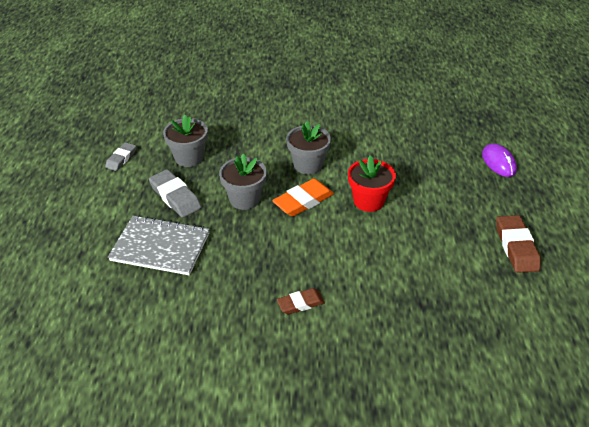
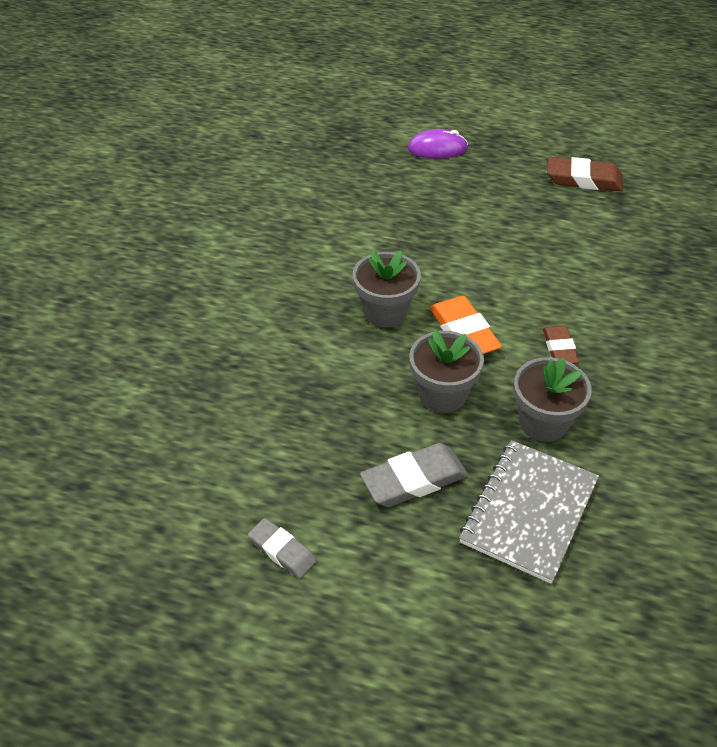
camera: 75 degrees left, 5 degrees up
(189, 158) = (316, 449): grey flower pot -> grey flower pot (543, 422)
(300, 304) = (656, 372): brown eraser -> brown eraser (559, 348)
(368, 201) = (479, 271): red flower pot -> none

